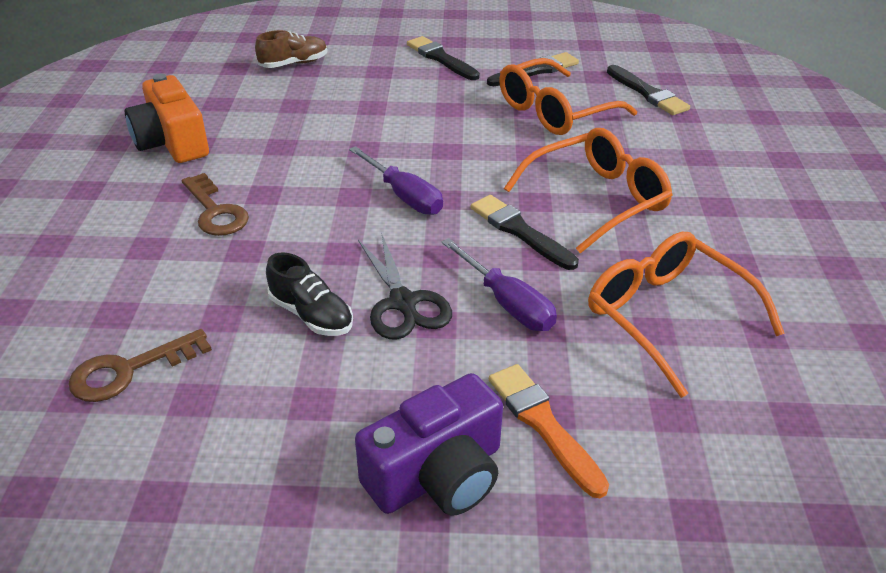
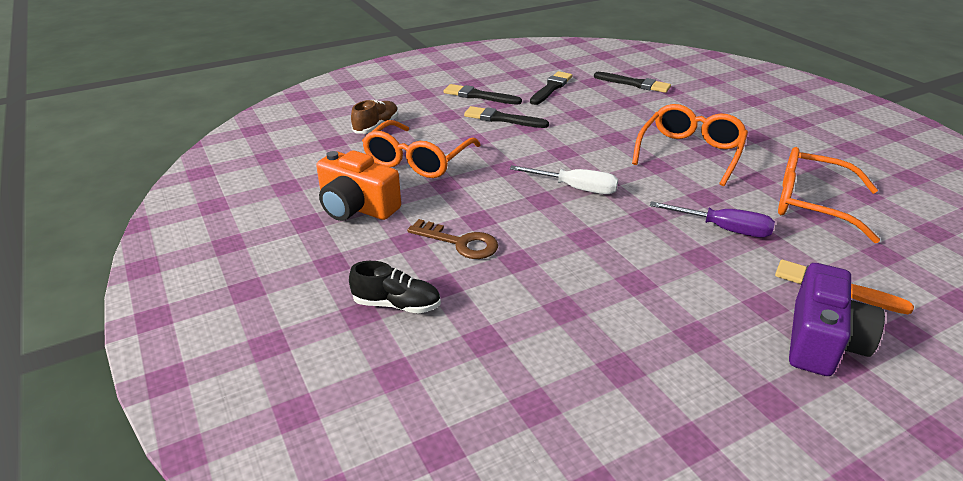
camera: 30 degrees left, 5 degrees down
(129, 370) = (551, 371): brown key -> none
(311, 315) = (621, 283): black shoe -> black shoe (397, 304)
(403, 303) = (666, 253): black scissors -> none
(404, 196) = (575, 188): purple screwdriver -> white screwdriver
(520, 231) = (673, 185): black brush -> black brush (502, 119)
(555, 111) = (596, 109): orange glasses -> orange glasses (418, 160)

